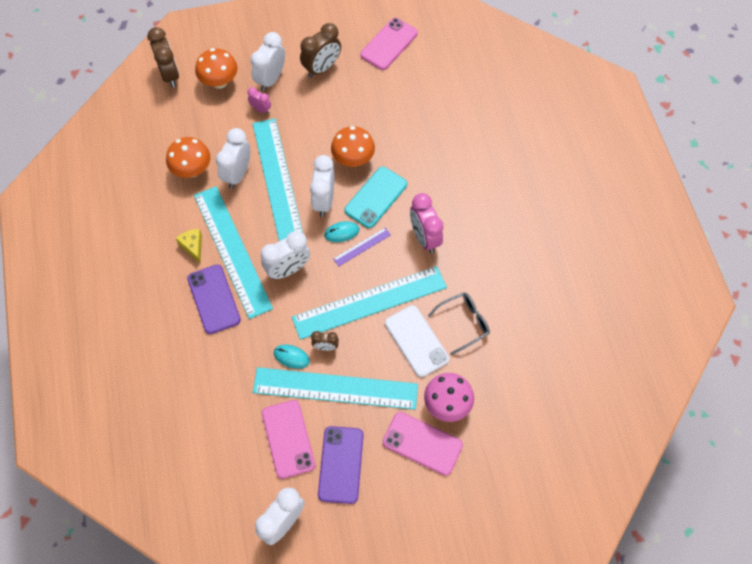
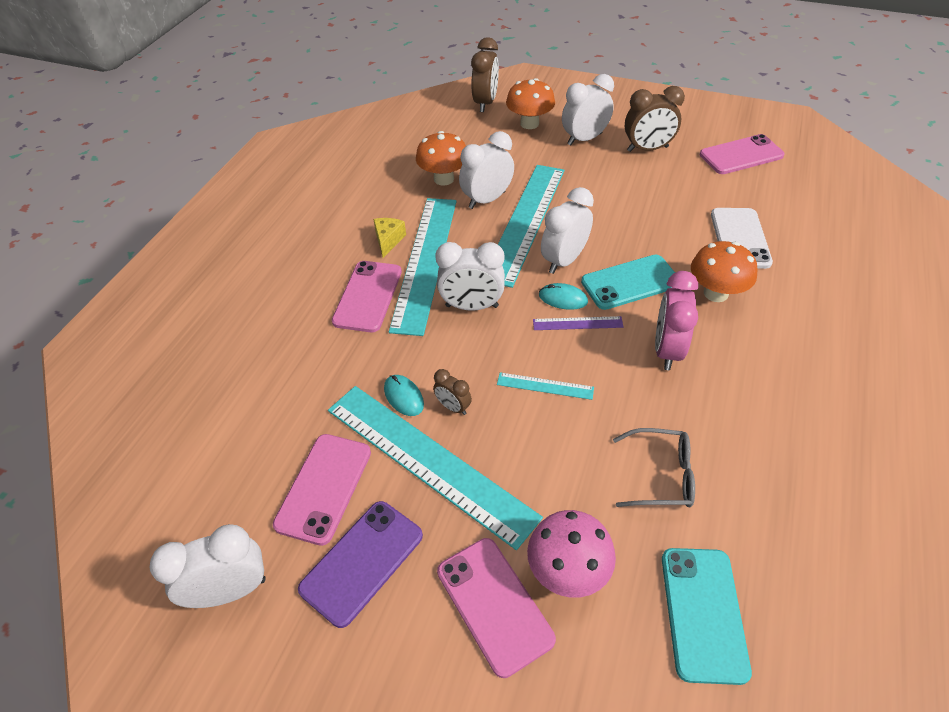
camera: 35 degrees right, 15 degrees down
(213, 299) = (368, 296): purple phone -> pink phone
(261, 109) = (554, 158): pink clock -> none
(353, 159) = (627, 237): orange mushroom -> orange mushroom (715, 293)
(369, 302) = (545, 386): turquoise ruler -> turquoise ruler, size x0.41
(416, 341) = (577, 463): white phone -> white phone (740, 238)
(521, 386) = (703, 613): none -> turquoise phone

